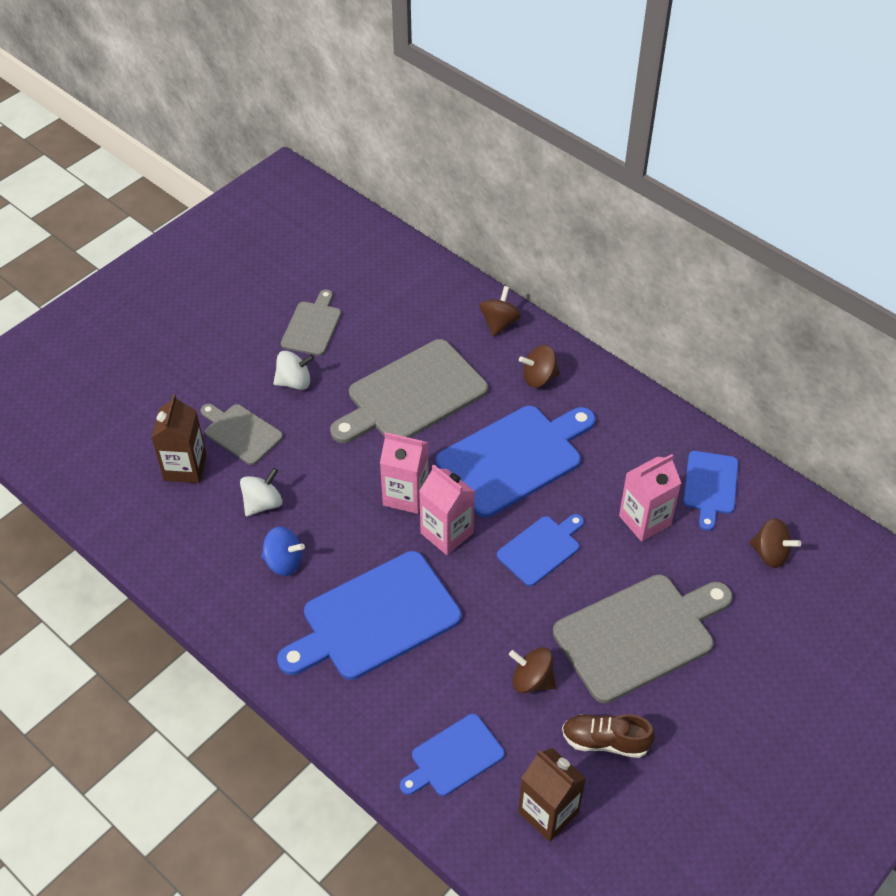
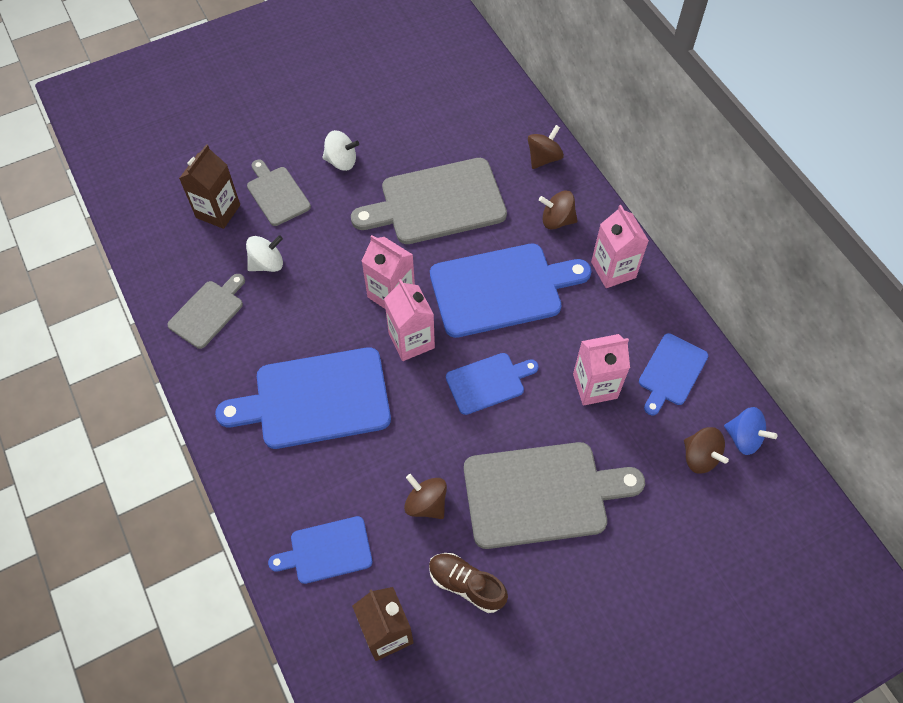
camera: 20 degrees right, 10 degrees up
(284, 562) = (261, 322): blue spinning top -> blue spinning top (743, 438)
(312, 326) = (378, 115): grey cutting board -> grey cutting board (208, 312)
(614, 408) = (613, 270): none -> pink carton

